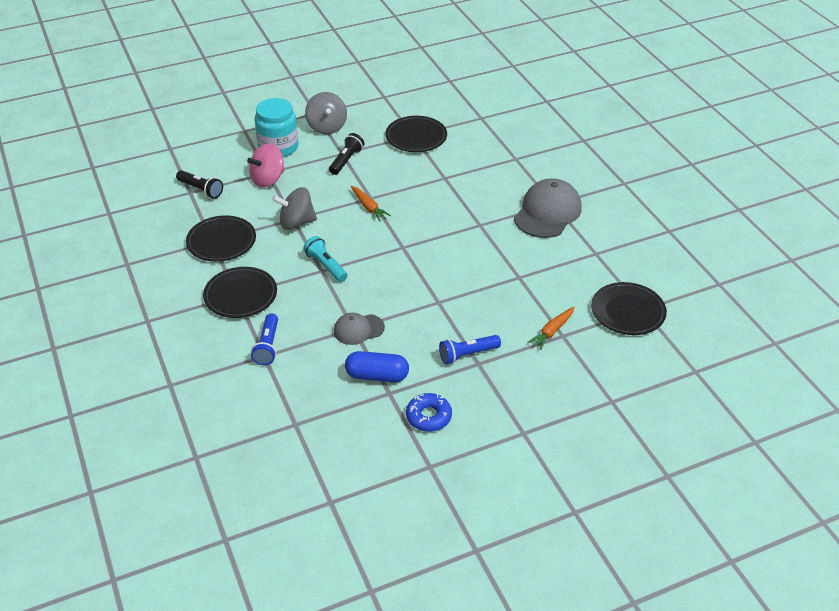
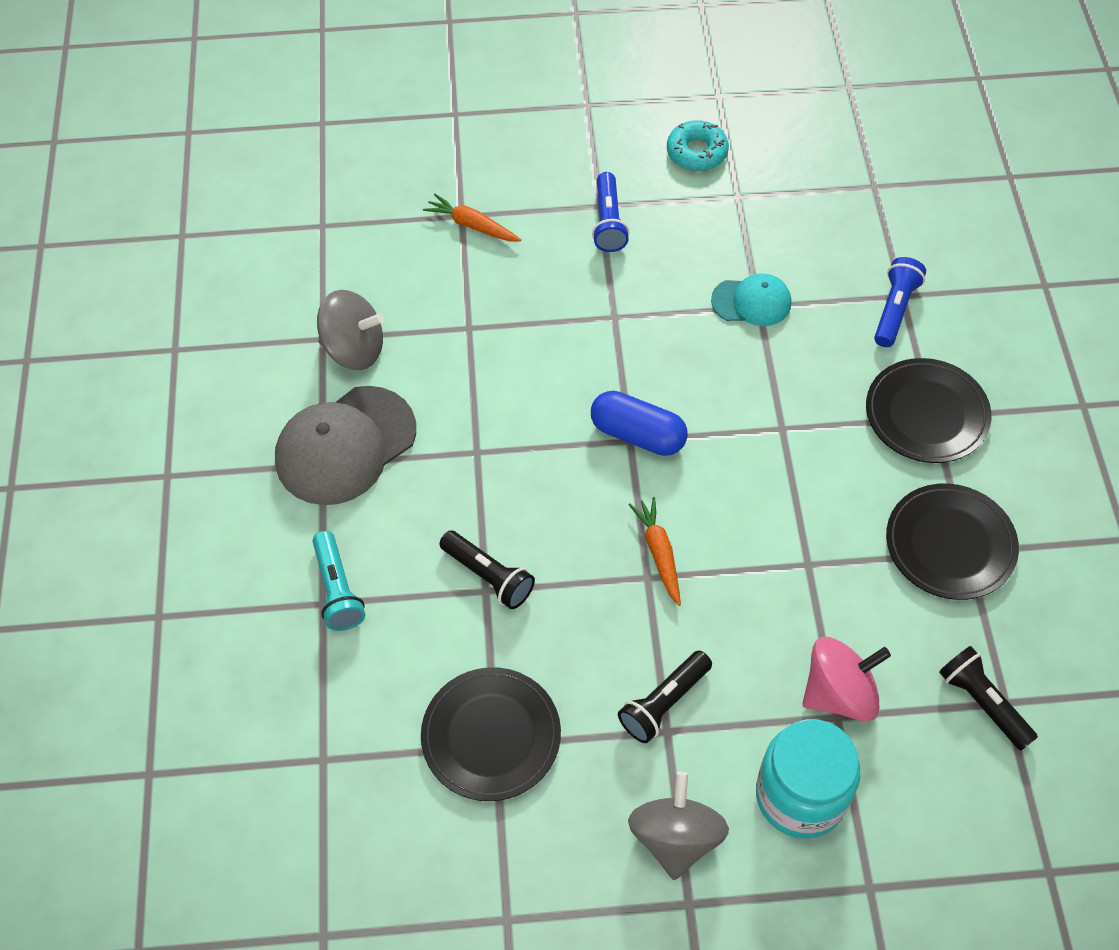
camera: 160 degrees left, 15 degrees up
(296, 223) = (803, 552): grey spinning top -> grey spinning top (354, 349)
(326, 266) = (772, 436): turquoise flashlight -> turquoise flashlight (337, 589)
(358, 329) = (751, 302): grey cap -> turquoise cap
(377, 376) = (746, 223): blue capsule -> blue capsule (638, 434)
(428, 416) = (697, 152): blue donut -> turquoise donut
(446, 182) = (488, 576): none -> black flashlight
(467, 354) = (608, 222): blue flashlight -> blue flashlight turned 90 degrees clockwise
(552, 331) = (472, 225): orange carrot -> orange carrot turned 120 degrees counterclockwise
(628, 311) = (346, 227): black plate -> none

